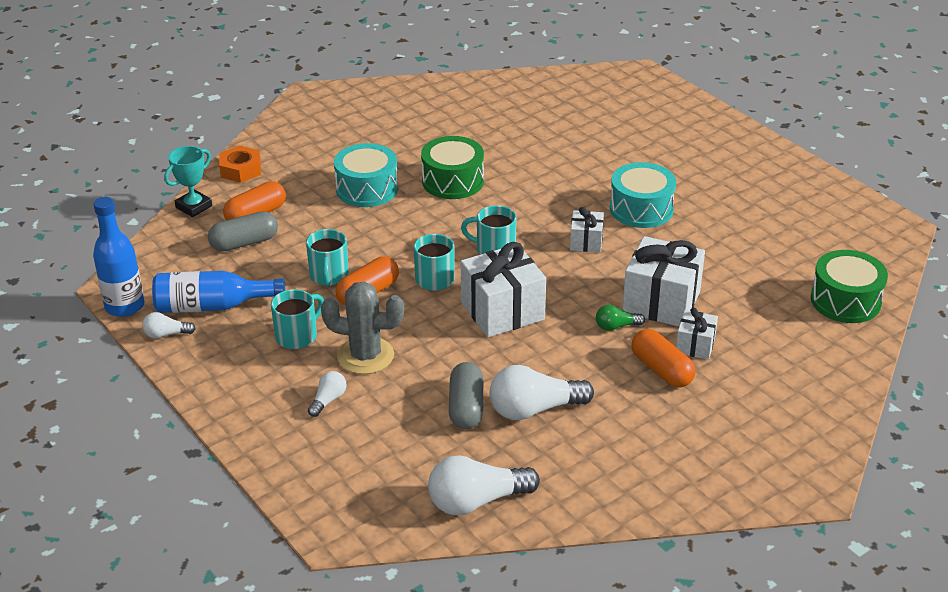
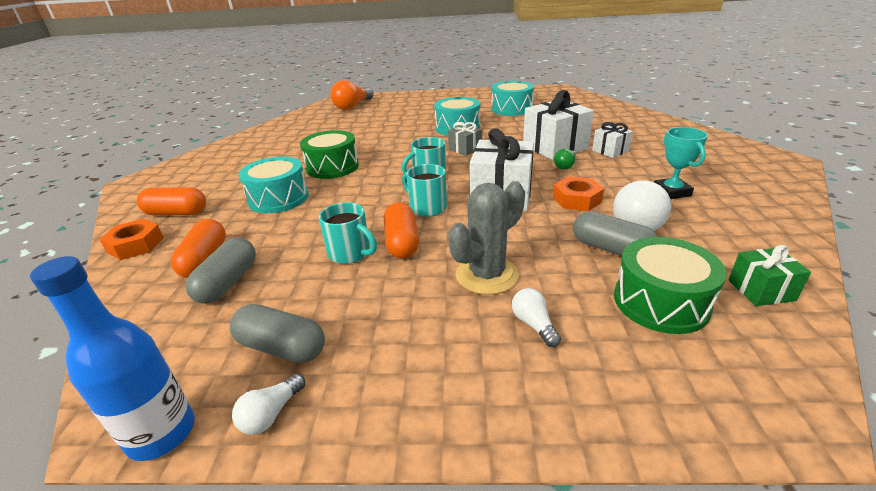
camera: 50 degrees left, 5 degrees down
(194, 207) = (121, 293): turquoise trophy -> turquoise trophy (671, 192)
(212, 306) = (282, 347): blue bottle -> grey capsule
(297, 336) = (409, 305): turquoise mug -> none
(477, 501) = (761, 290): white light bulb -> green gift
(541, 360) = (577, 199): none -> orange nut
(586, 242) = (465, 149): white gift -> grey gift
(620, 98) = (353, 106): none -> orange light bulb
(661, 370) = (627, 166): orange capsule -> orange capsule (176, 213)
(756, 221) = (511, 109): none -> turquoise drum
(845, 301) = (606, 110): green drum -> green drum (660, 302)

